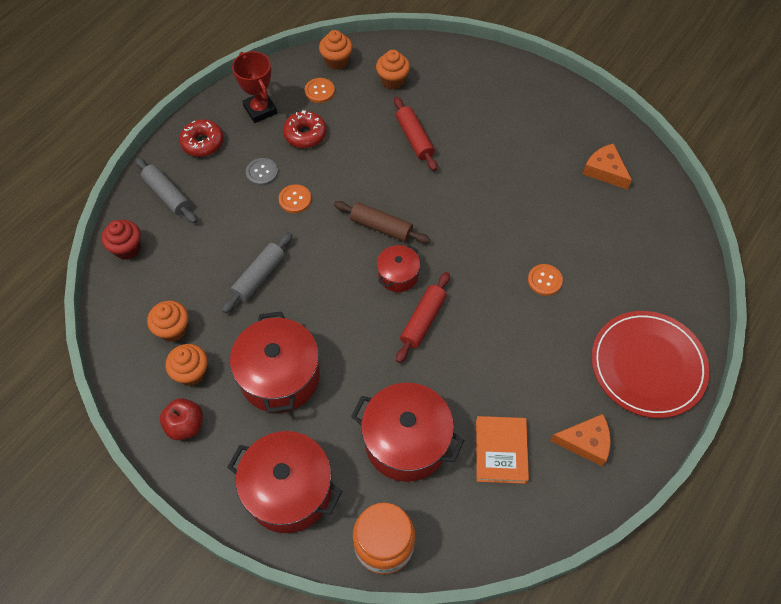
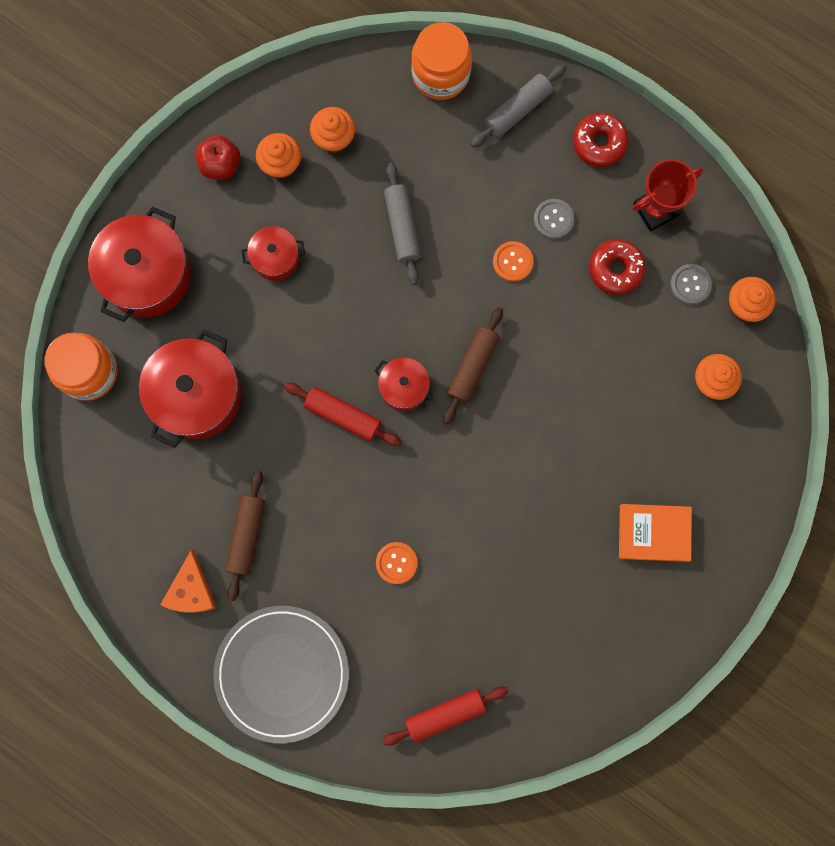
camera: 90 degrees right, 20 degrees up
(127, 248) = (440, 74): red cupcake -> orange jar
(259, 276) = (402, 227): grey rolling pin -> grey rolling pin turned 45 degrees clockwise
(280, 376) = (275, 258): red pot -> red pot, size x0.53
(319, 91) = (690, 284): orange button -> grey button
(414, 138) = (612, 409): red rolling pin -> red rolling pin (445, 714)
(501, 451) = (183, 496): orange book -> orange book (654, 533)
(532, 396) = (246, 536): none -> brown rolling pin
(605, 171) = (563, 658): orange cheese -> none
(647, 366) = (282, 673): red plate -> grey plate

